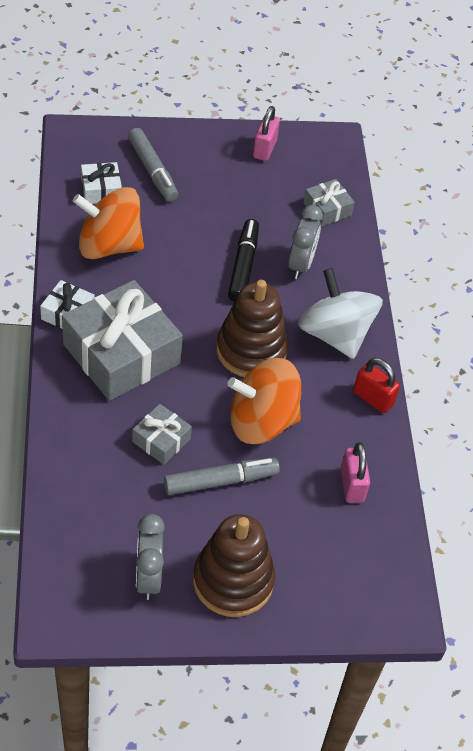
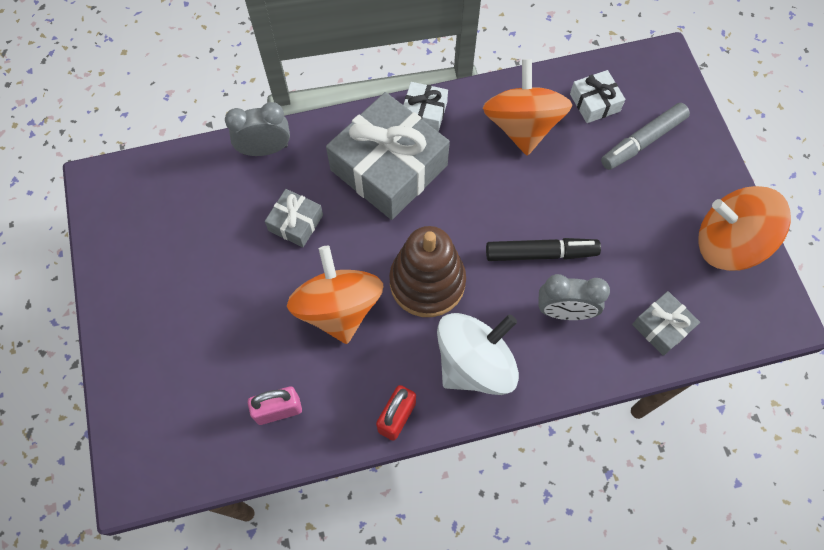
camera: 85 degrees right, 15 degrees up
(148, 577) = (146, 243): grey clock -> grey clock (265, 149)
(221, 481) = (259, 284): grey marker -> none
(233, 581) = (151, 315): brown stacking toy -> none
(264, 149) = (728, 243): pink padlock -> orange spinning top

